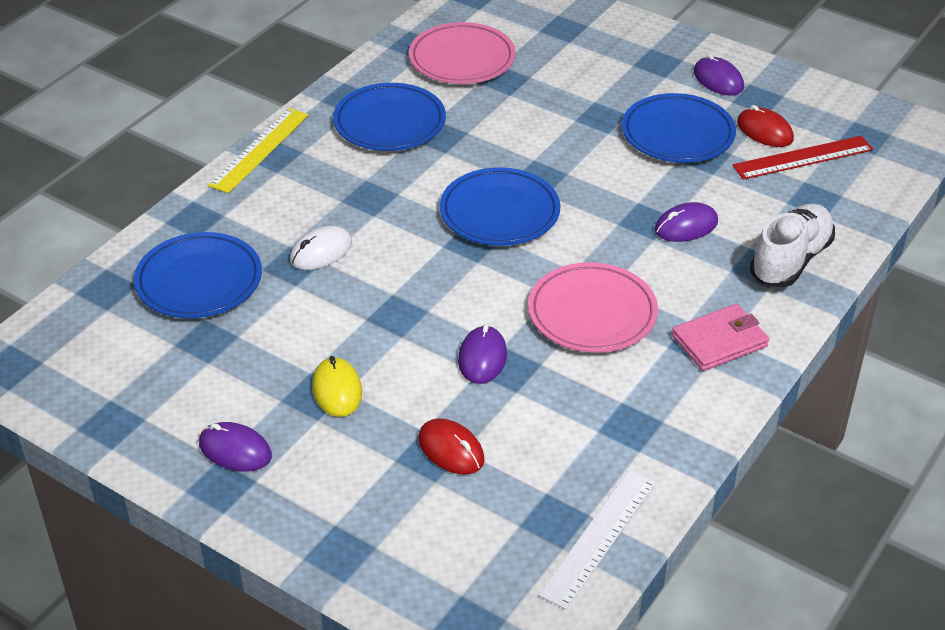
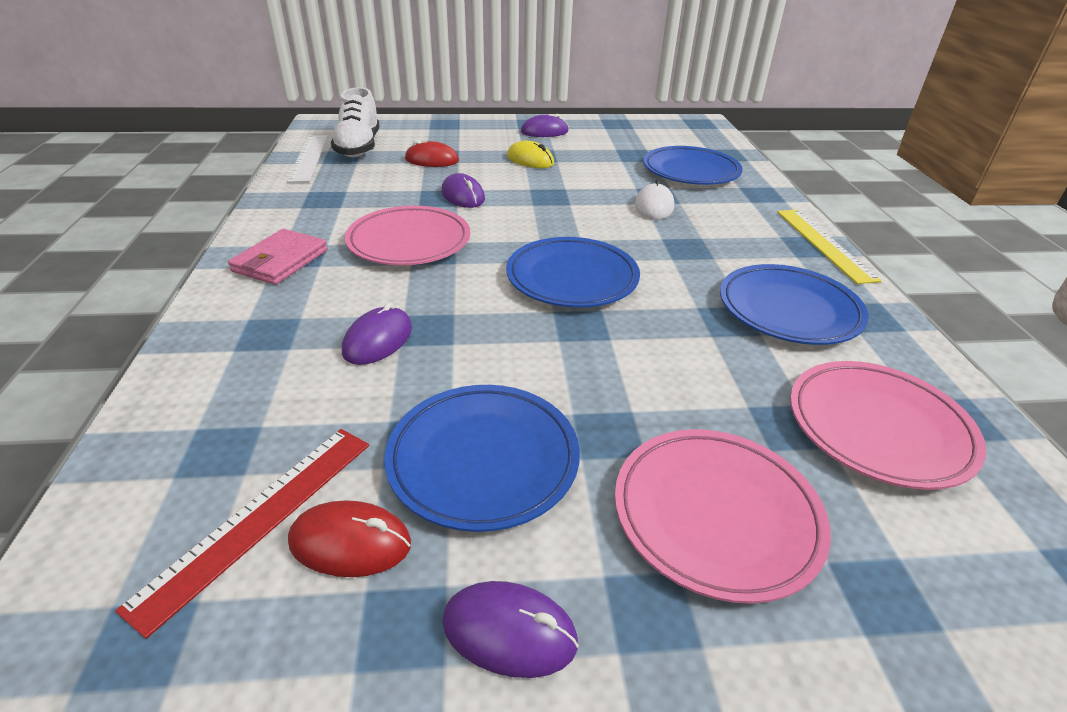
camera: 140 degrees right, 5 degrees down
(593, 70) = (716, 515): none -> pink plate
(790, 260) = (230, 353): white shoe -> white shoe (358, 147)

